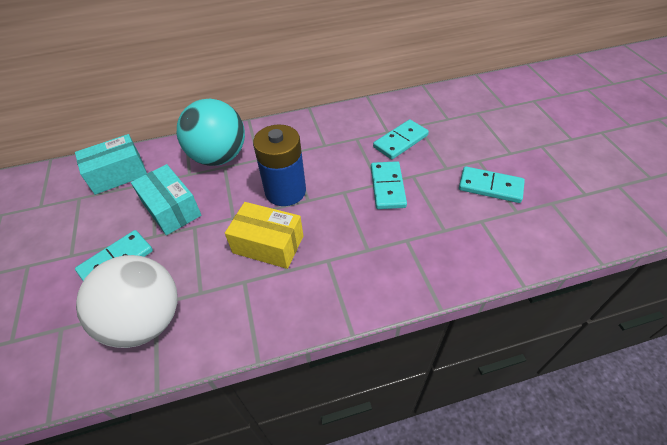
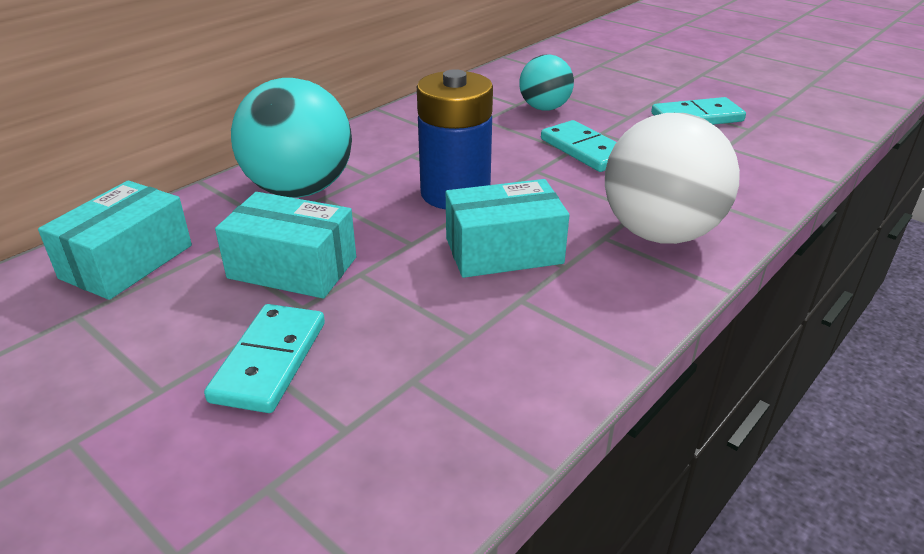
camera: 35 degrees left, 15 degrees down
(146, 320) = (423, 404): white ball -> white ball (660, 233)
(268, 244) = (504, 251): yellow box -> turquoise box
(400, 141) = (544, 108): turquoise domino -> turquoise ball

